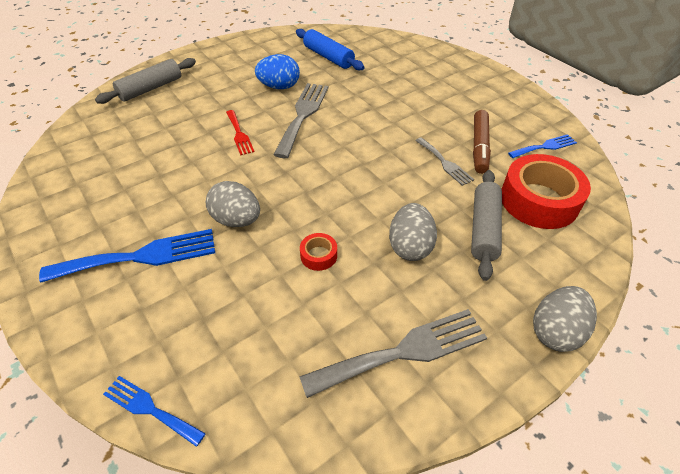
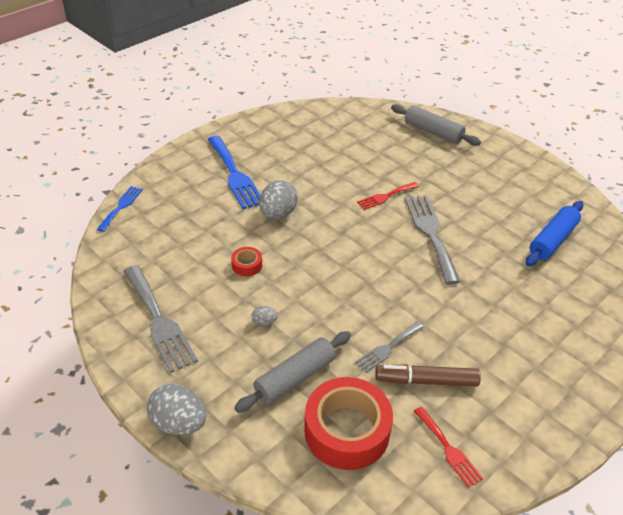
camera: 80 degrees right, 5 degrees down
(279, 87) = (473, 210): blue egg -> none
(303, 115) = (431, 233): grey fork -> grey fork turned 105 degrees counterclockwise
(410, 246) = (264, 322): grey egg -> grey egg, size x0.47
(483, 229) = (295, 378): grey rolling pin -> grey rolling pin turned 45 degrees counterclockwise
(545, 147) = (448, 449): blue fork -> red fork

